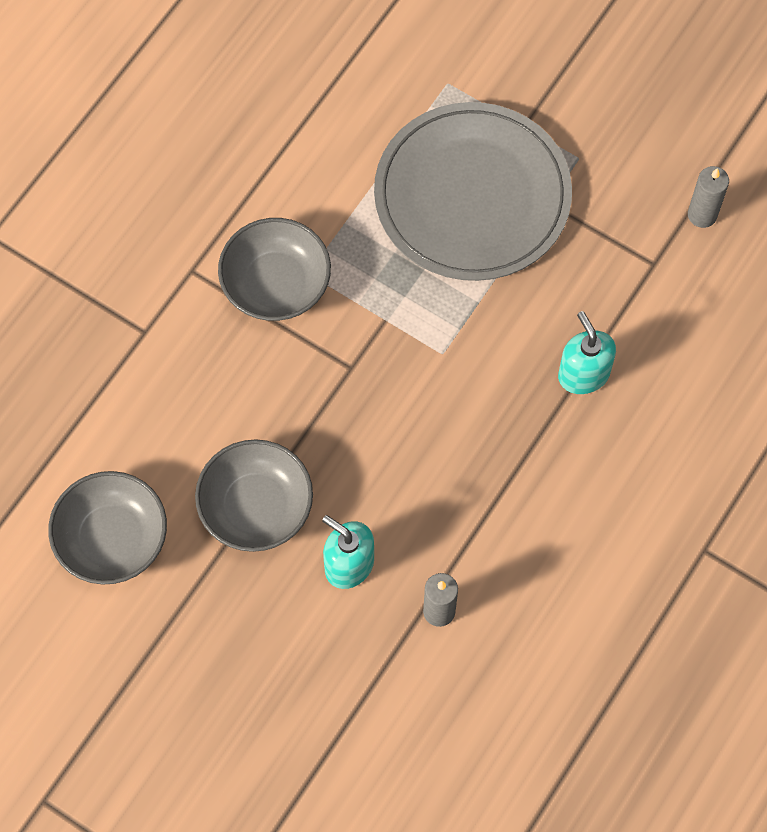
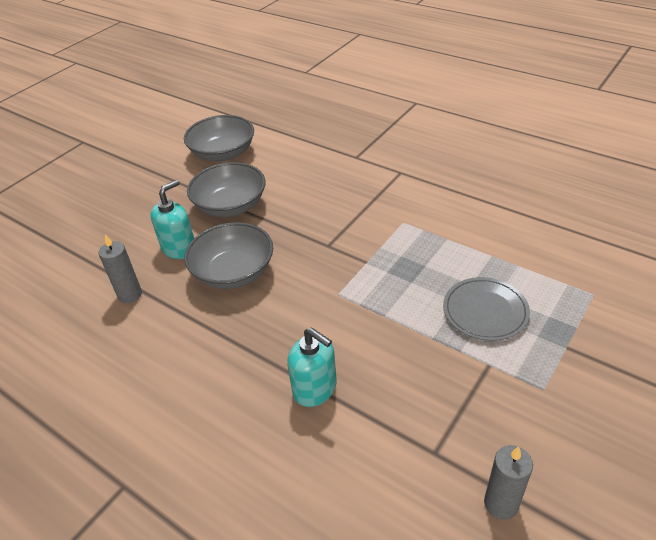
camera: 95 degrees right, 25 degrees down
(276, 284) = (393, 207): grey bowl -> grey bowl (233, 272)
(472, 196) = (485, 311): grey plate -> grey plate, size x0.49
(583, 374) = (315, 389): turquoise soap dispenser -> turquoise soap dispenser turned 60 degrees clockwise

